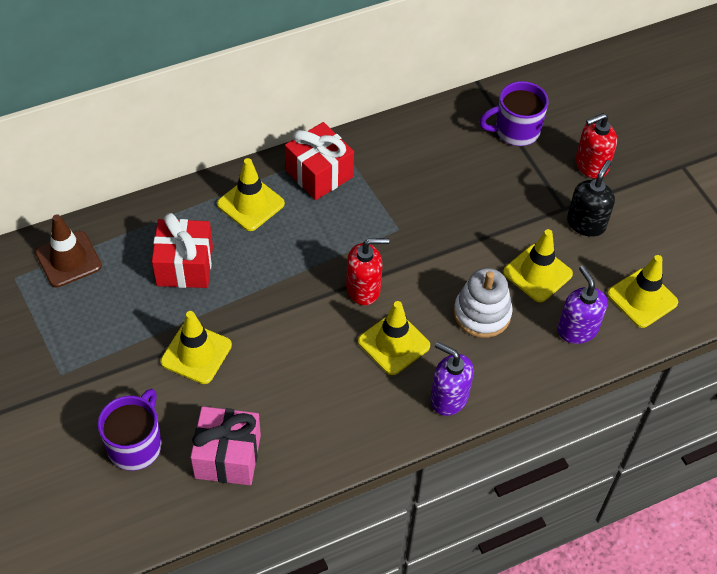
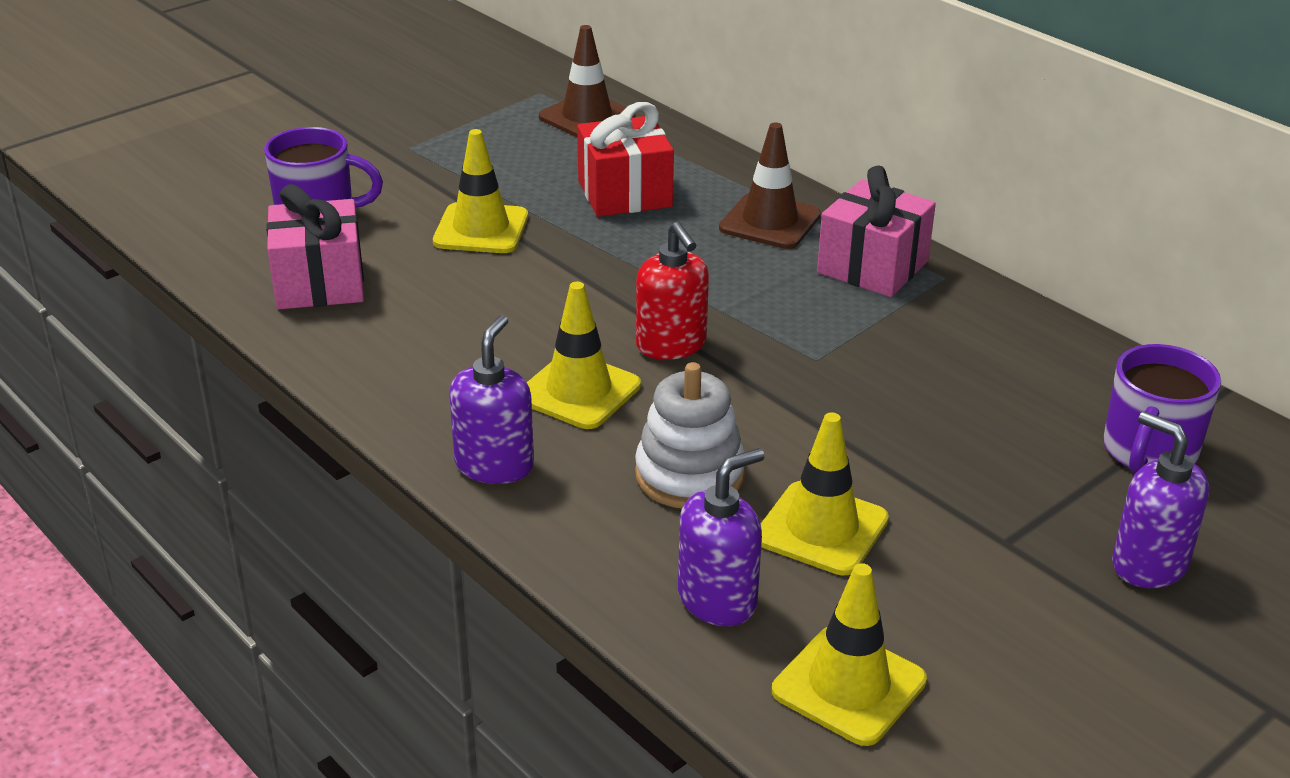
camera: 75 degrees right, 20 degrees down
(250, 204) = (769, 222): yellow traffic cone -> brown traffic cone
(319, 174) = (873, 267): red gift -> pink gift
(515, 131) = (1148, 452): purple mug -> purple mug turned 120 degrees counterclockwise
(586, 223) = (989, 577): black soap dispenser -> none
(591, 165) = (1148, 564): red soap dispenser -> purple soap dispenser

